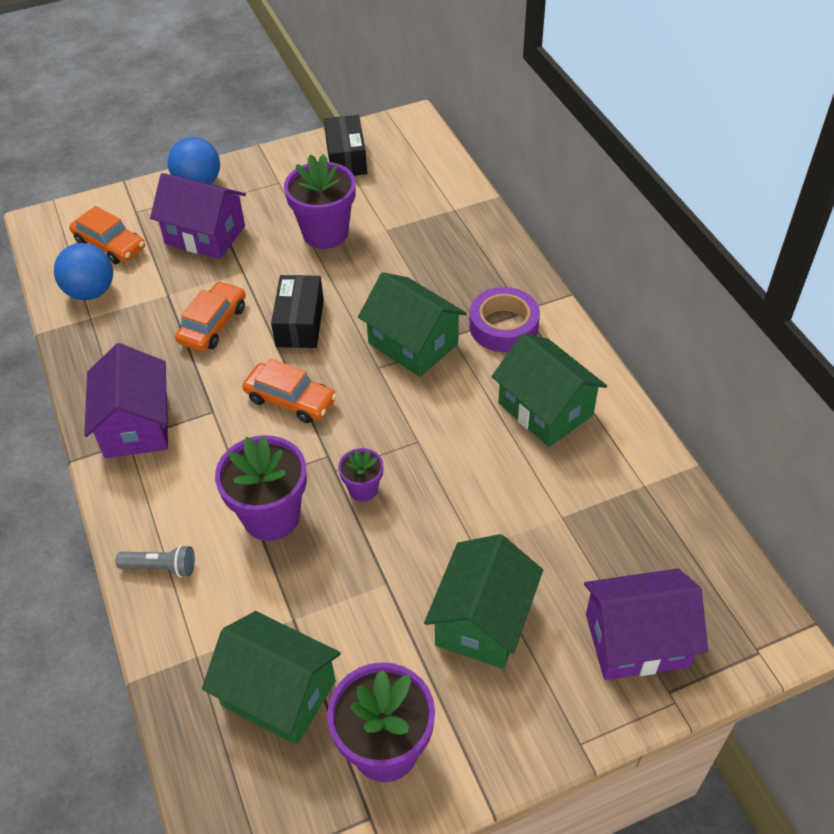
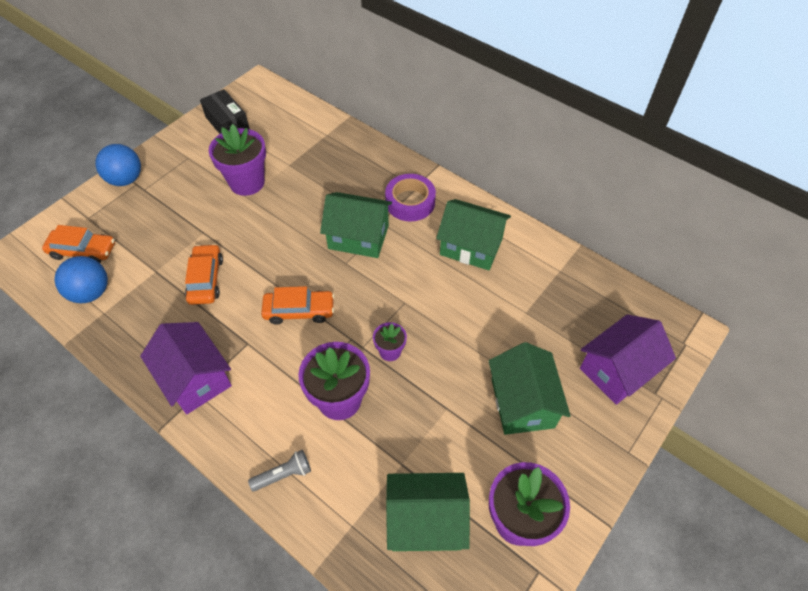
camera: 30 degrees left, 5 degrees up
(205, 235) = (156, 216): purple house -> none
(300, 323) = (270, 253): black box -> none

